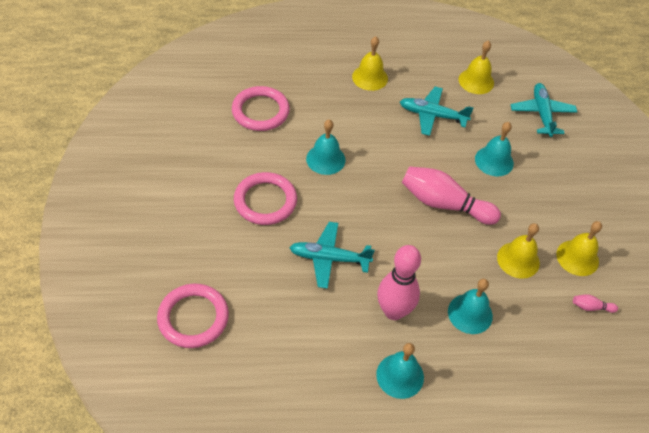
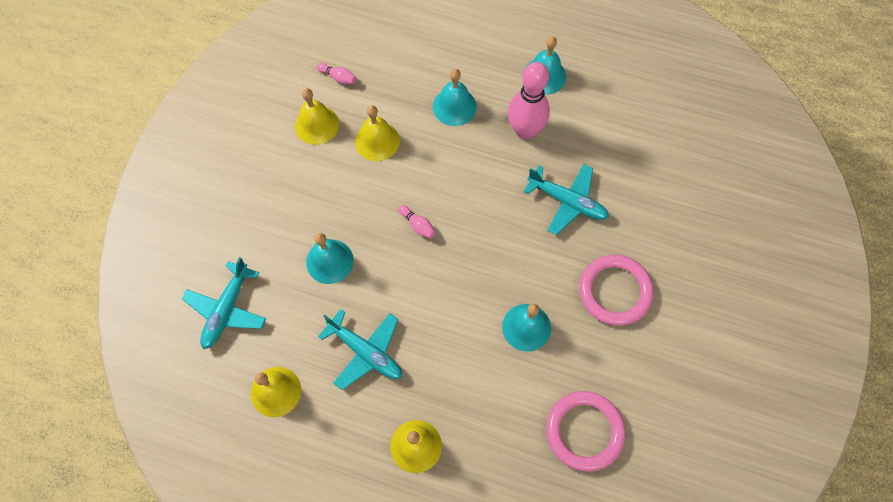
camera: 155 degrees left, 15 degrees up
(193, 318) = (718, 183): pink ring -> none
(444, 204) = (417, 225): pink bowling pin -> pink bowling pin, size x0.41

